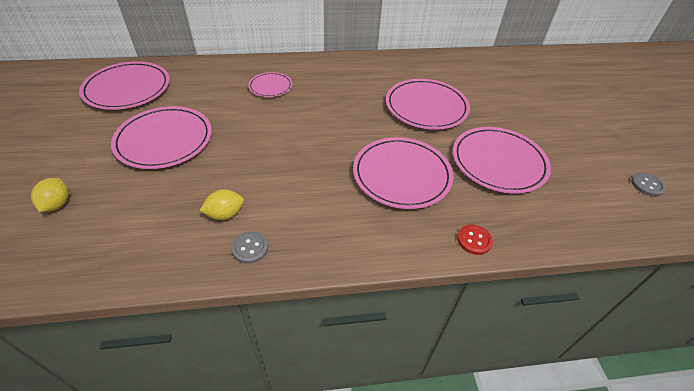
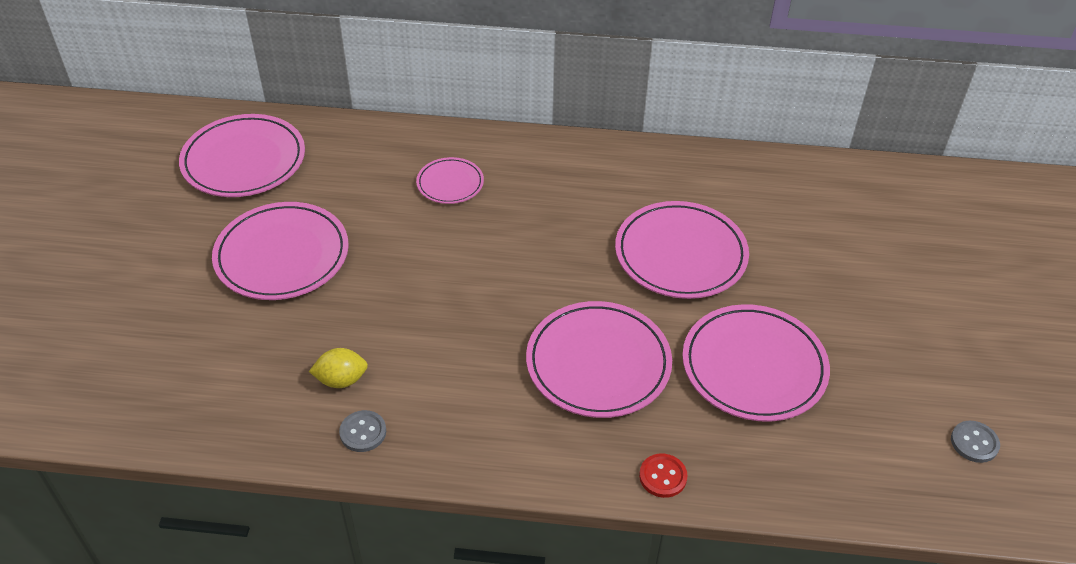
camera: 15 degrees right, 0 degrees up
(57, 204) = (139, 330): yellow lemon -> none

